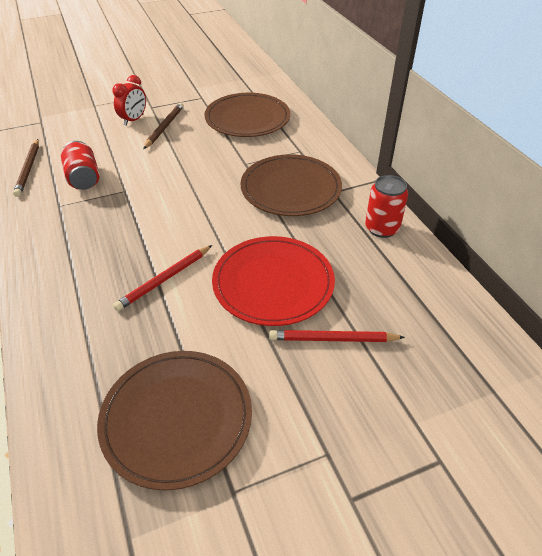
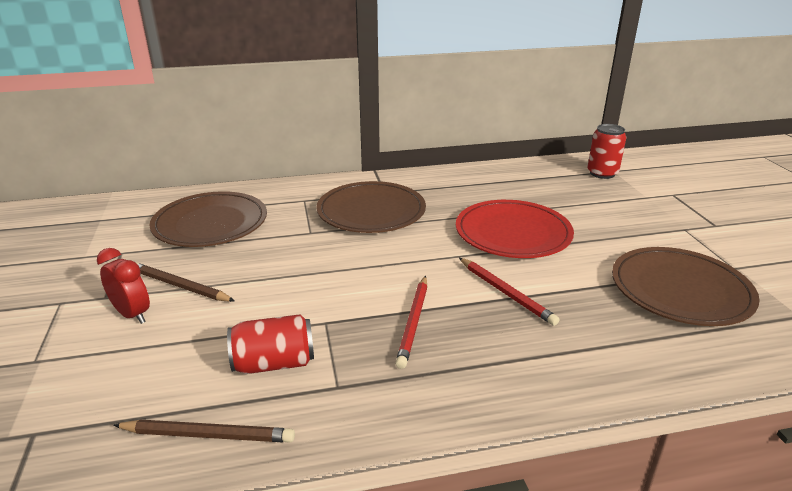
camera: 80 degrees left, 15 degrees down
(333, 339) = (577, 214): red pencil -> red pencil (413, 322)
(382, 228) = (445, 179): red can -> red can (602, 173)

